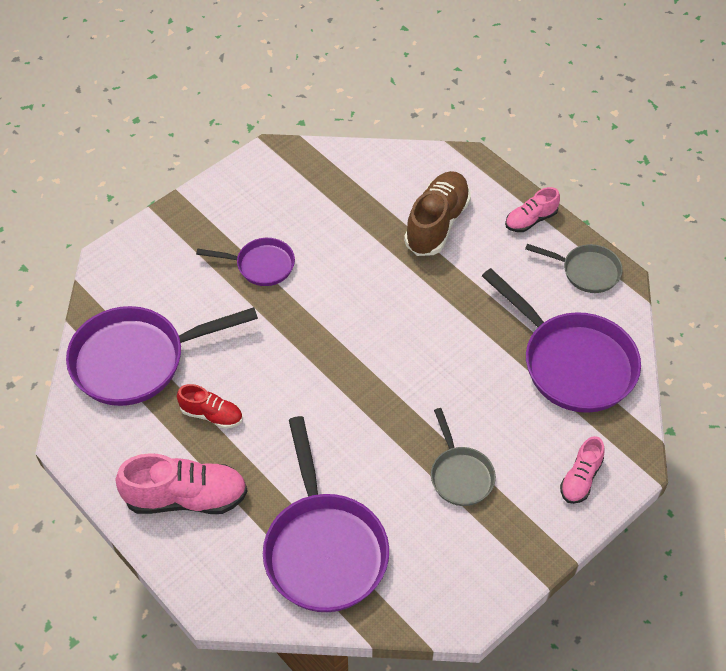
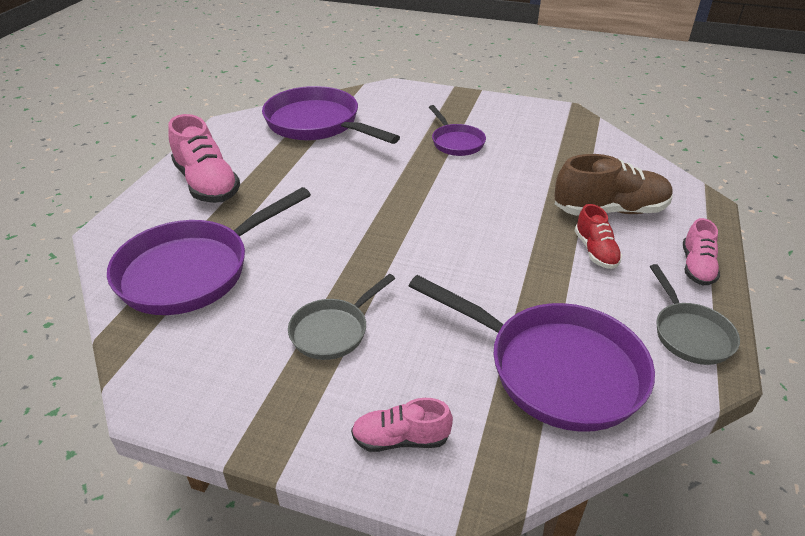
camera: 60 degrees right, 15 degrees down
(211, 415) = (294, 169): red shoe -> red shoe (595, 251)
(531, 220) = (696, 267): pink shoe -> pink shoe turned 105 degrees counterclockwise
(573, 363) = (555, 369): purple pan -> purple pan turned 75 degrees counterclockwise

